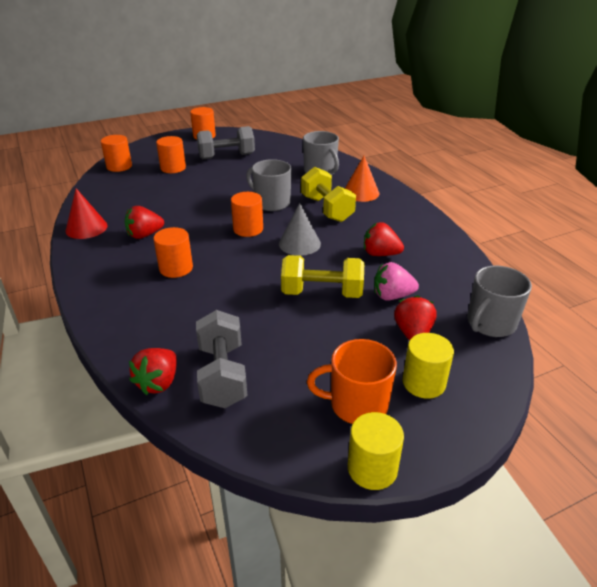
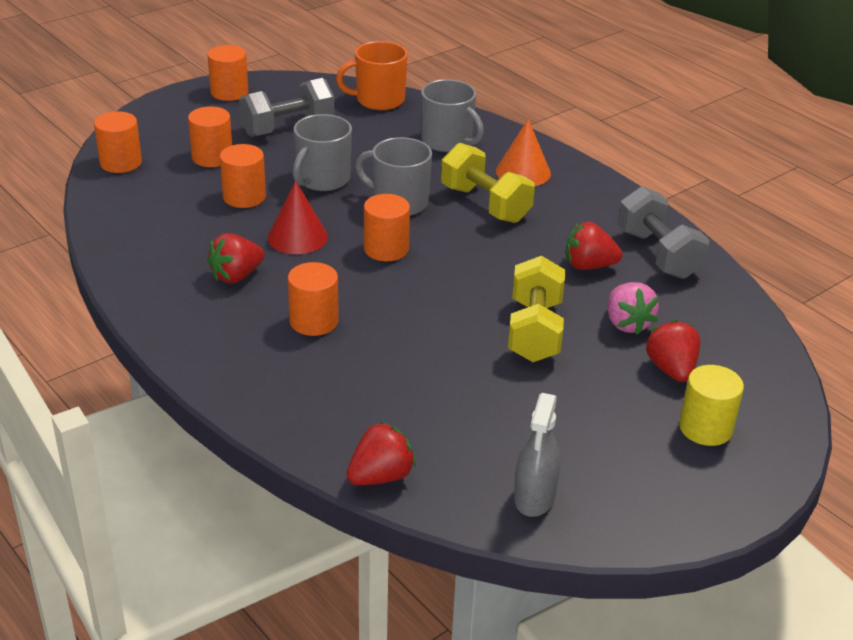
camera: 15 degrees left, 0 degrees up
(86, 228) = (138, 275): red cone -> red cone (297, 237)
(158, 382) = (380, 476): red strawberry -> red strawberry turned 135 degrees counterclockwise
(178, 191) = (244, 197): none -> orange cylinder
(222, 375) = (458, 455): grey dumbbell -> grey dumbbell (658, 254)
(264, 418) = (534, 497): none -> grey spray bottle
(299, 243) = (471, 263): grey cone -> none
(322, 293) = (534, 331): yellow dumbbell -> yellow dumbbell turned 75 degrees counterclockwise
(357, 404) = (637, 465): orange mug -> orange mug (378, 100)
(372, 468) = (682, 531): yellow cylinder -> none
(392, 296) = (627, 323): pink strawberry -> pink strawberry turned 90 degrees counterclockwise
(490, 323) = (760, 344): grey mug -> grey mug (322, 179)

